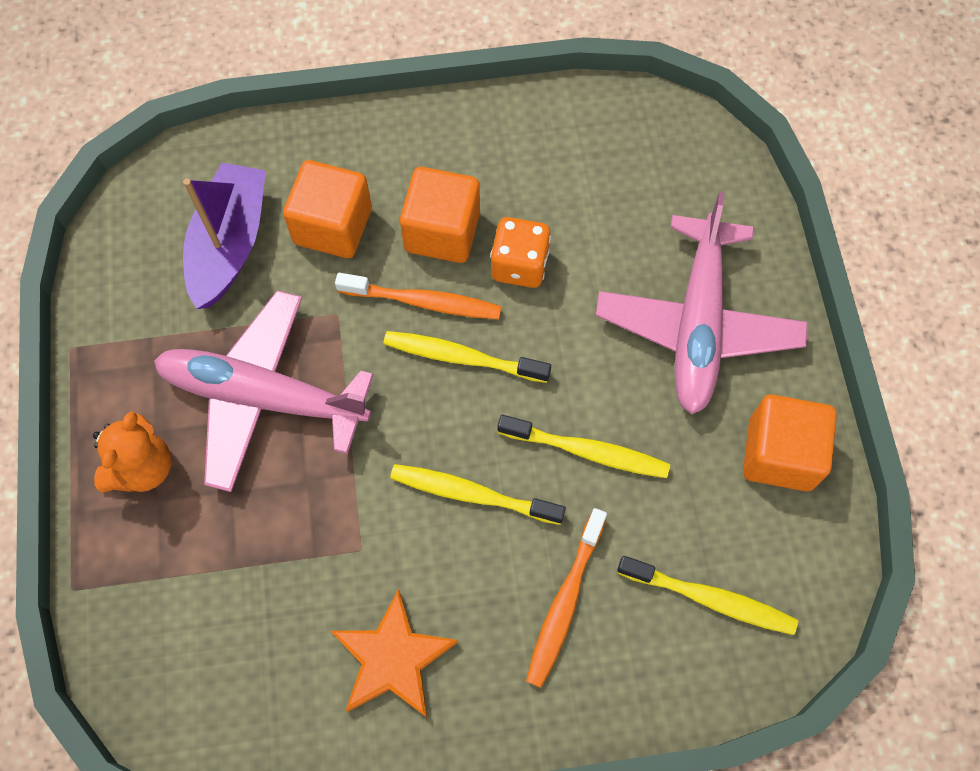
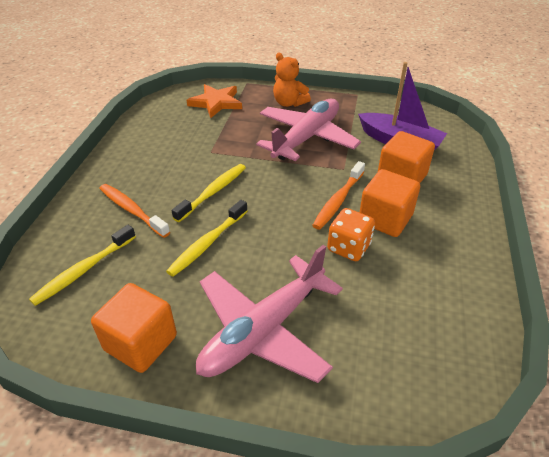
camera: 110 degrees right, 25 degrees down
(393, 658) = (154, 150): orange star -> orange star (216, 103)
(462, 357) = (295, 207): yellow toothbrush -> none
(697, 324) = (263, 330): pink plane -> pink plane turned 75 degrees counterclockwise

